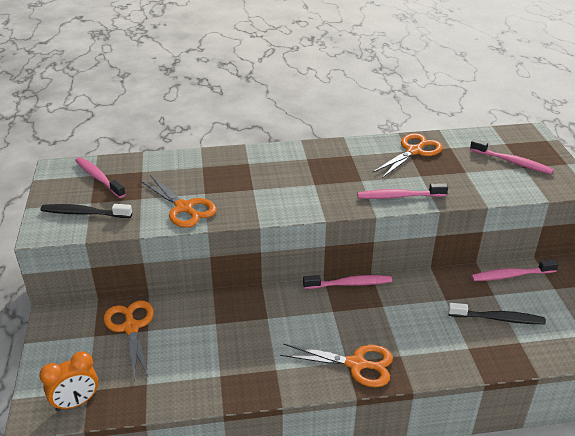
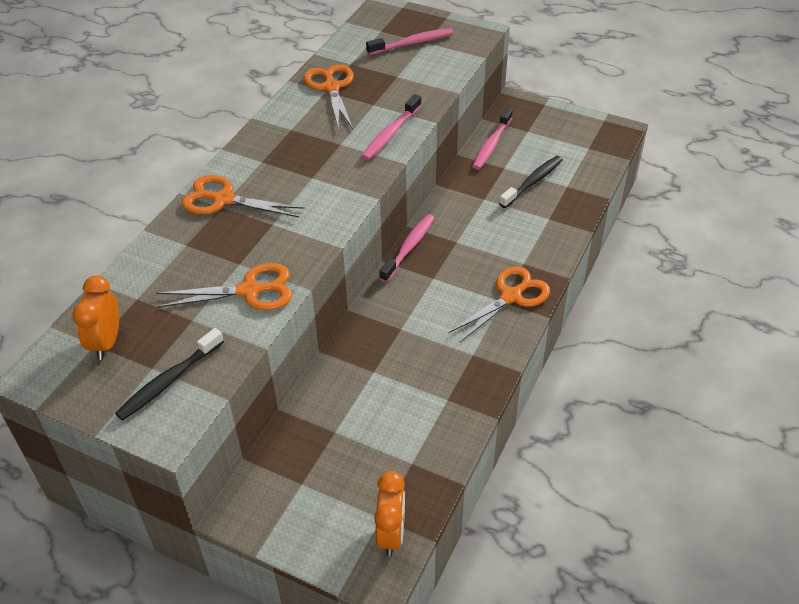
camera: 55 degrees left, 10 degrees up
(98, 178) = (106, 342): pink toothbrush -> orange clock
(131, 327) = (318, 444): orange scissors -> orange scissors (223, 199)

